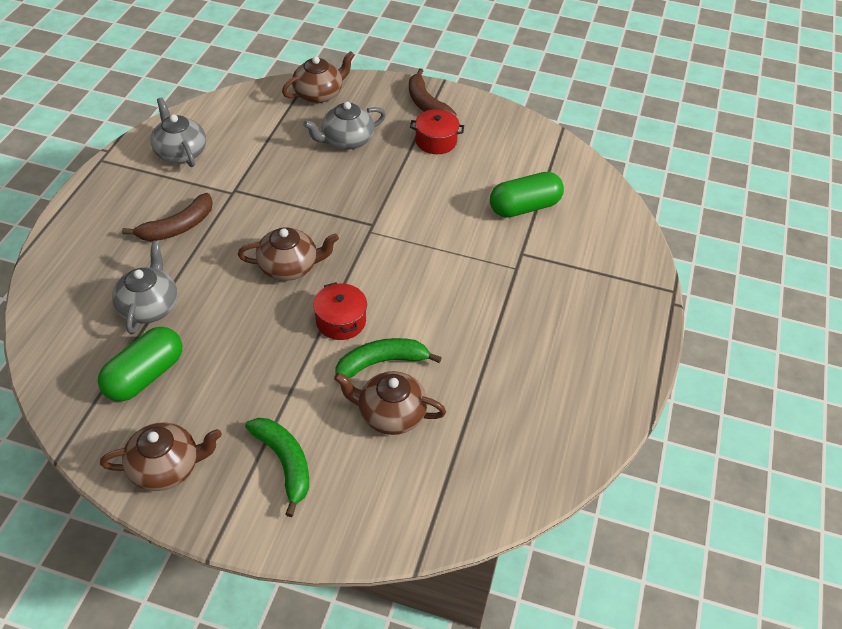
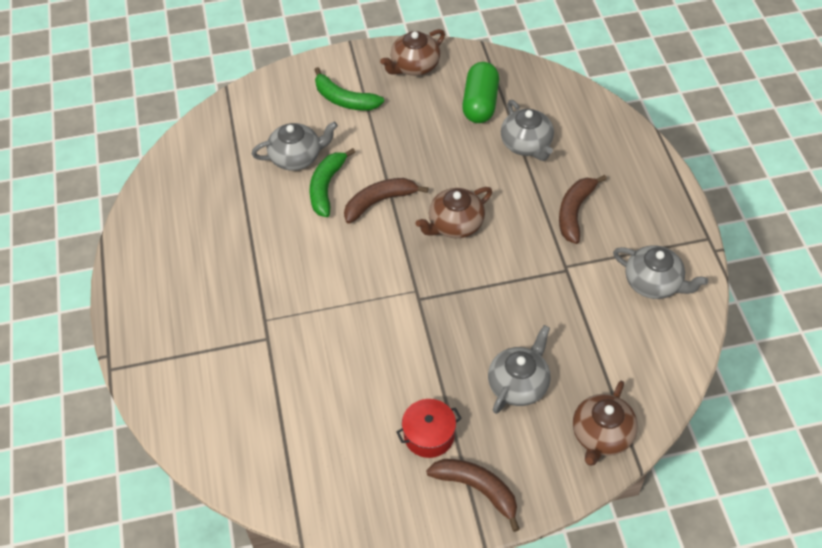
camera: 155 degrees right, 5 degrees up
(341, 321) = (379, 202): red pot -> brown banana
(381, 362) = (326, 187): green banana -> green banana turned 150 degrees clockwise
(390, 414) = (297, 157): brown teapot -> grey teapot
(524, 207) = (290, 394): green capsule -> none

